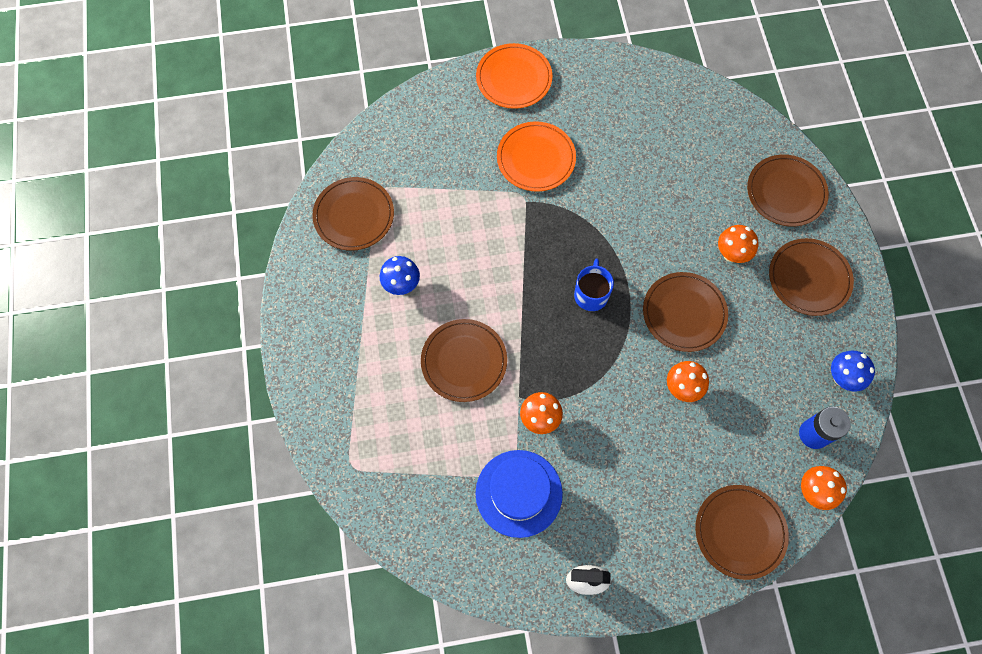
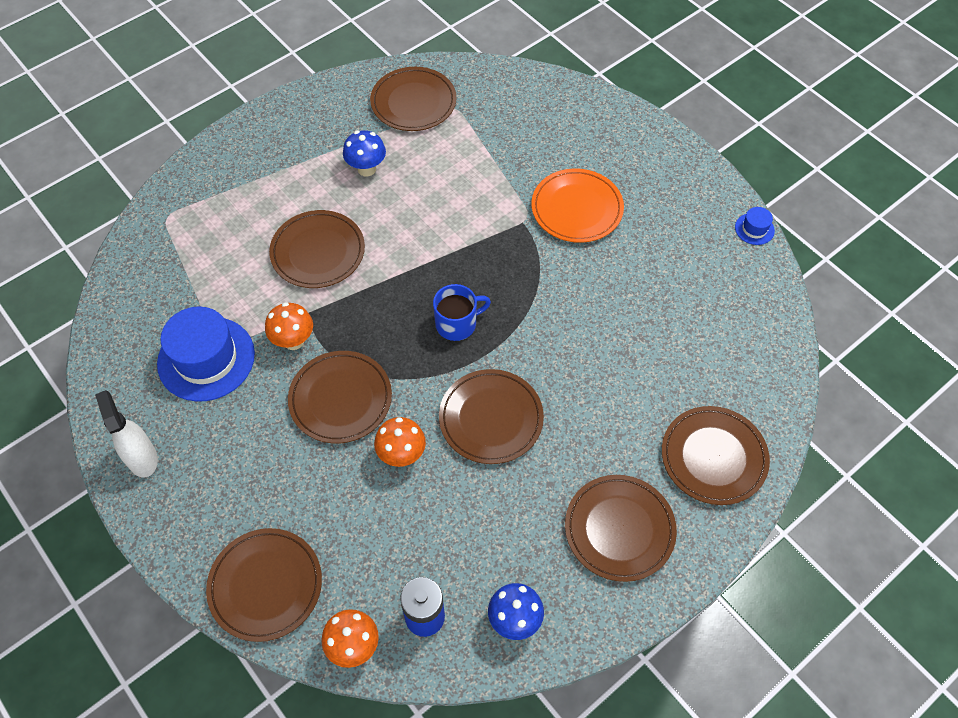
camera: 60 degrees right, 10 degrees down
(514, 78) = (653, 150): orange plate -> none
(612, 408) = (340, 399): none -> brown plate
(623, 59) = (754, 229): none -> blue hat
(731, 254) = (594, 434): orange mushroom -> none

